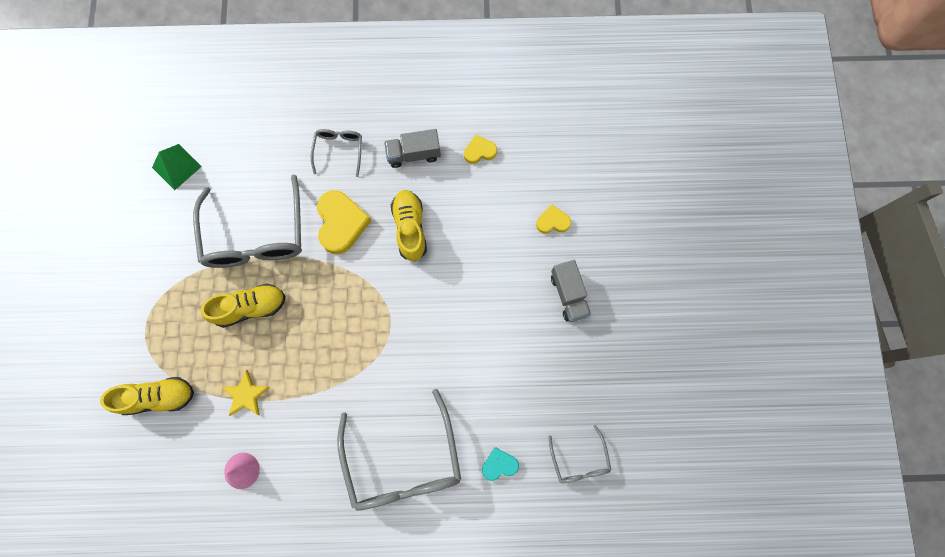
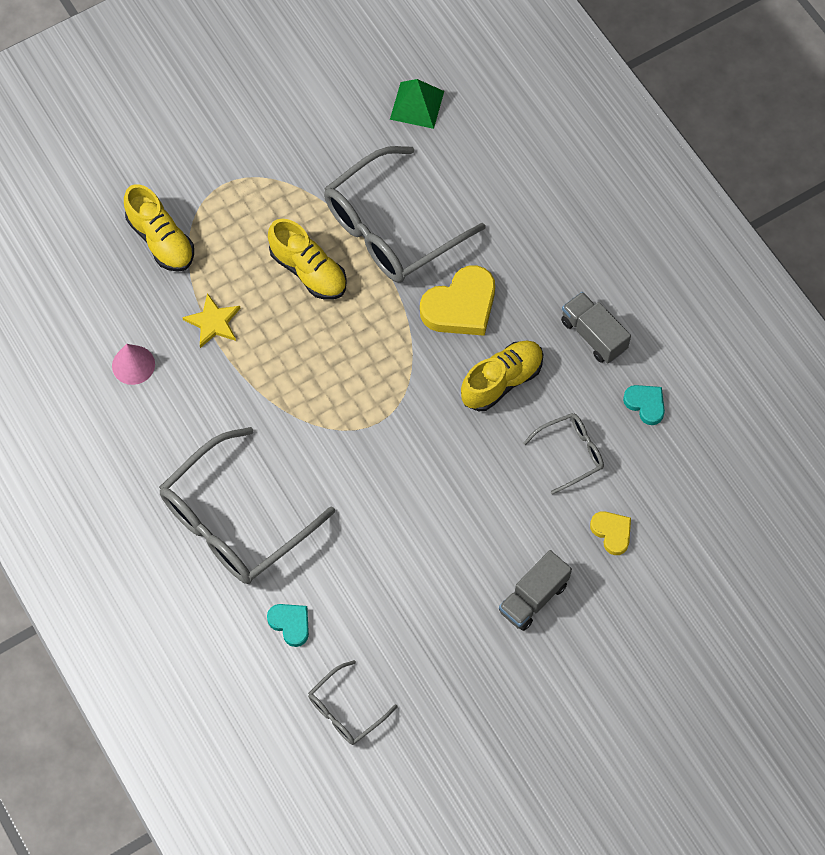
camera: 60 degrees right, 10 degrees down
(339, 150) = (544, 254): grey glasses -> grey glasses (571, 453)
(479, 151) = (645, 404): yellow heart -> turquoise heart

